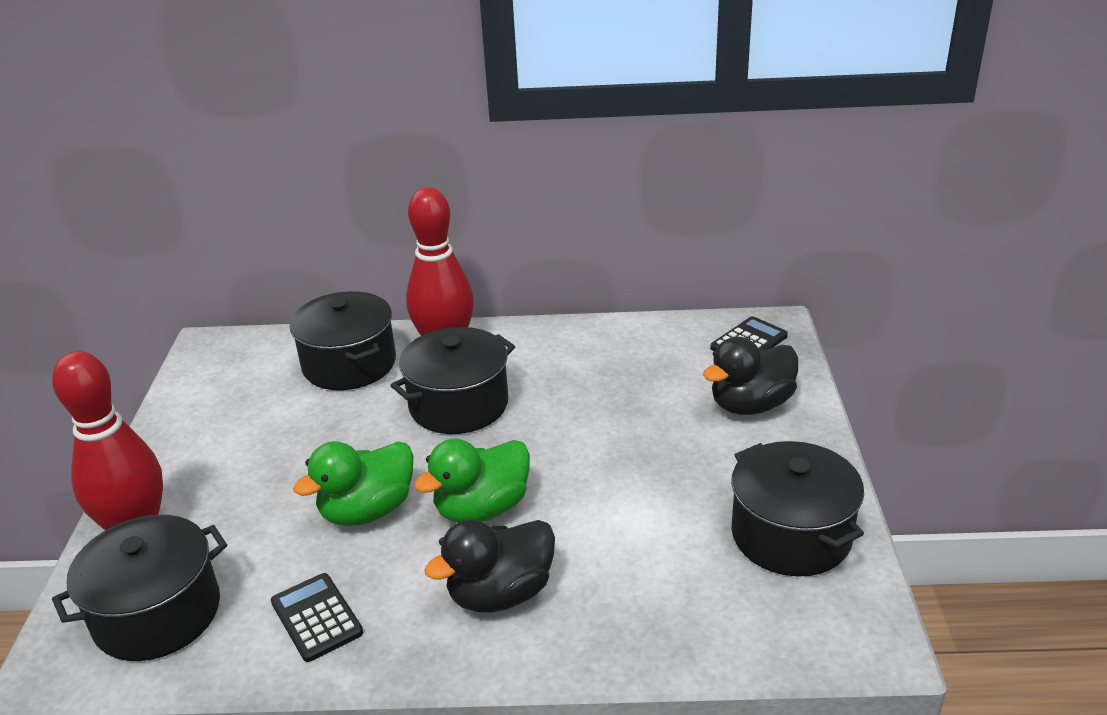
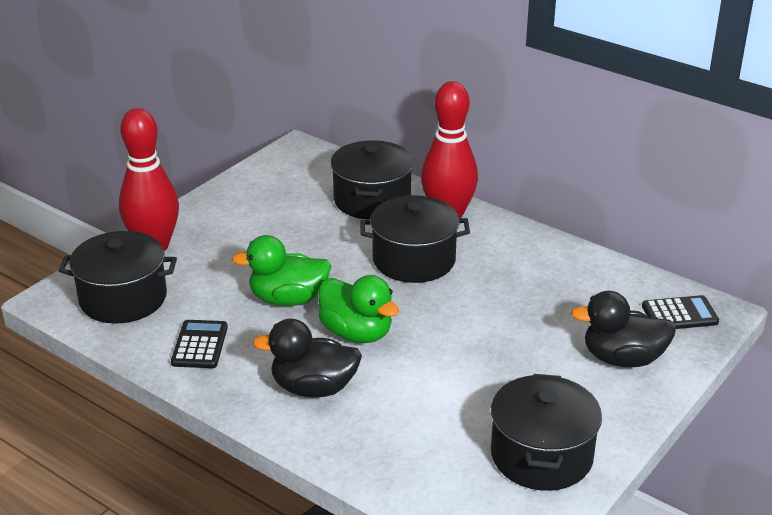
camera: 35 degrees right, 0 degrees up
(482, 509) = (357, 333): green duck -> green duck turned 135 degrees counterclockwise

